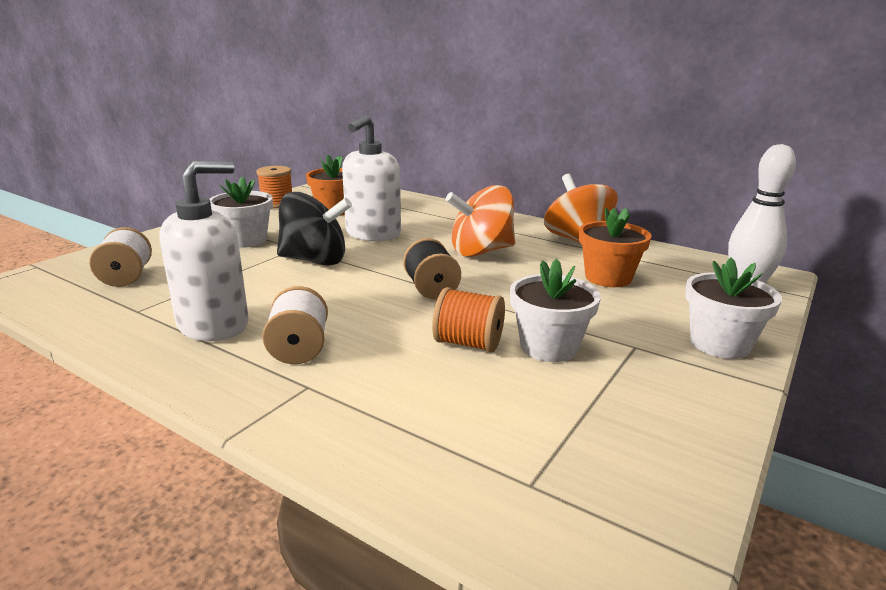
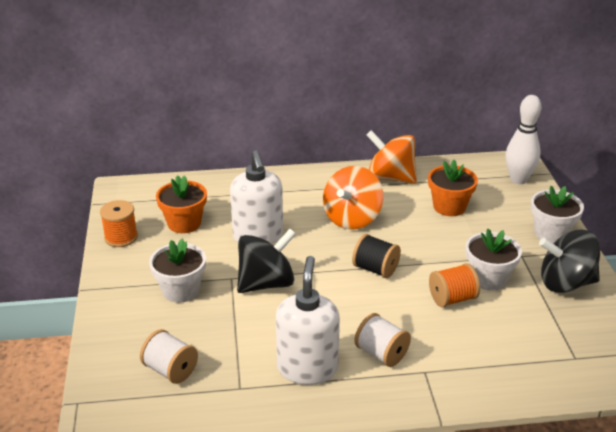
camera: 40 degrees left, 10 degrees up
(660, 397) = (565, 283): none -> black spinning top

